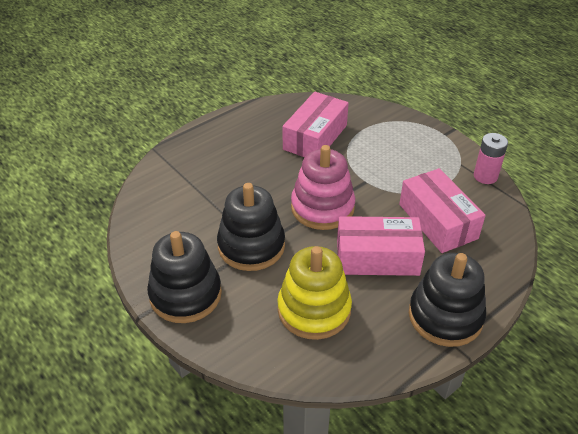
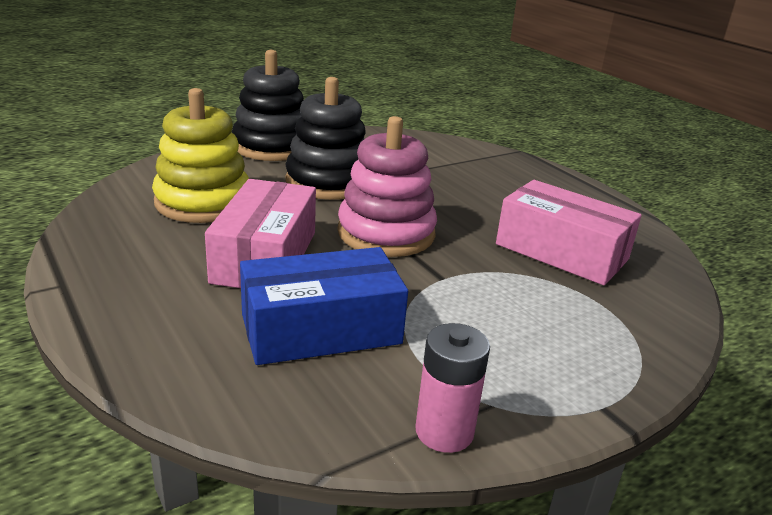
camera: 95 degrees right, 15 degrees down
(437, 221) = (321, 329): pink box -> blue box
(445, 316) = (115, 288): black stacking toy -> none

